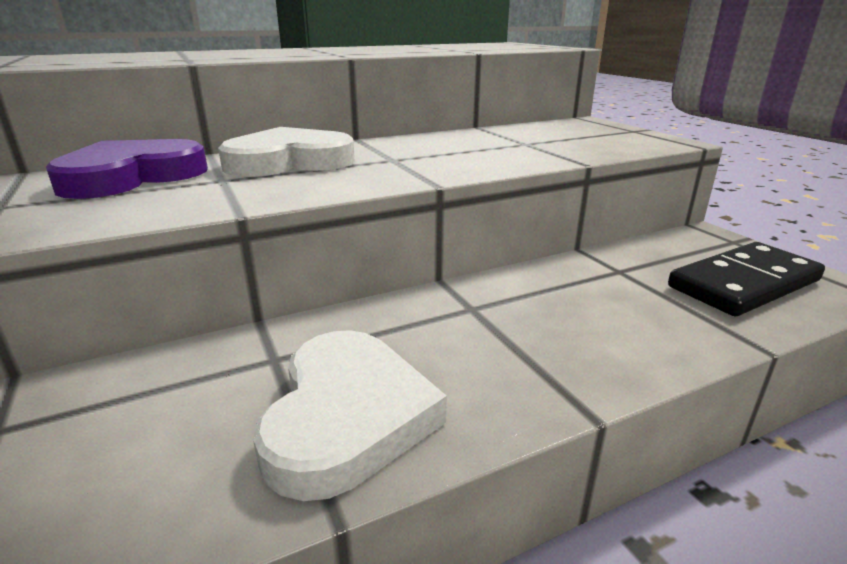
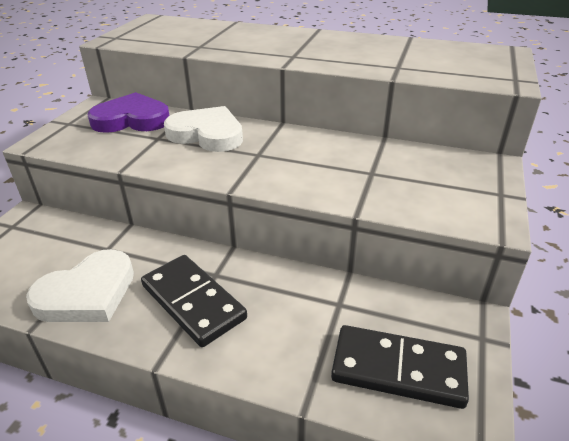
camera: 45 degrees right, 10 degrees up
(502, 340) = (193, 302): none -> black domino

